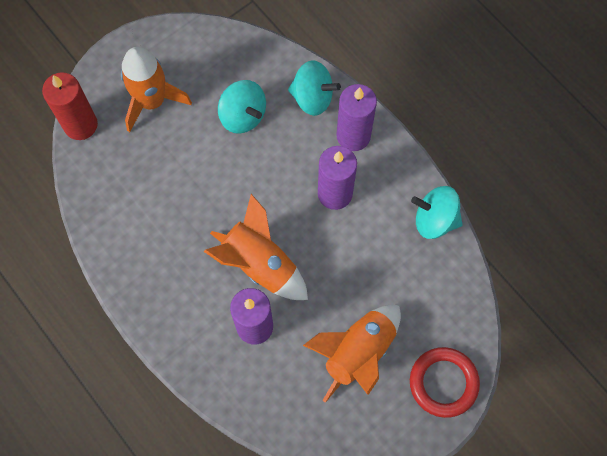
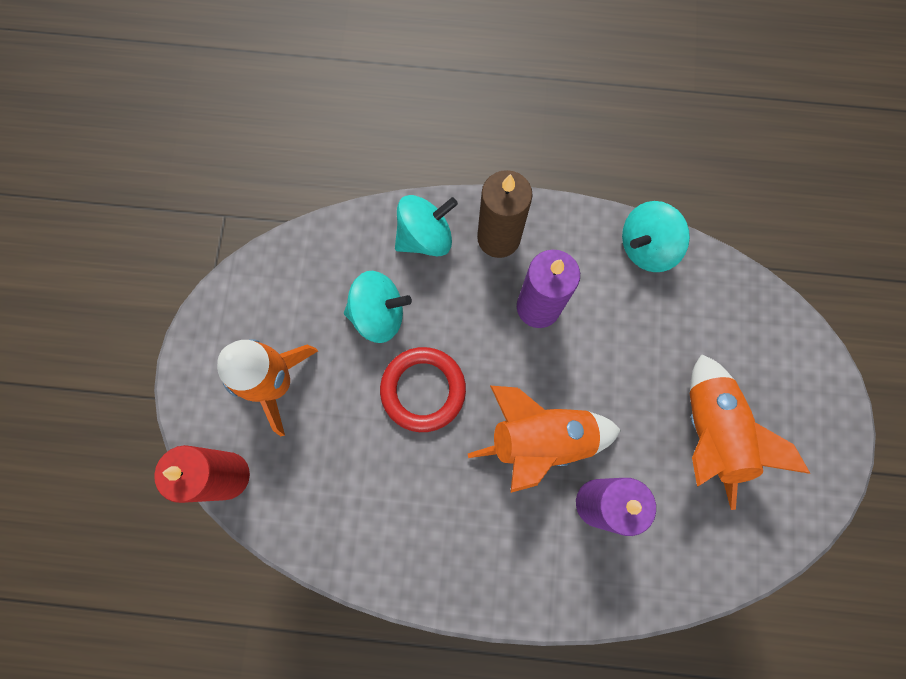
camera: 45 degrees left, 5 degrees up
(353, 136) = (498, 238): purple candle -> brown candle
(443, 383) = (805, 385): red ring -> red ring (423, 390)

